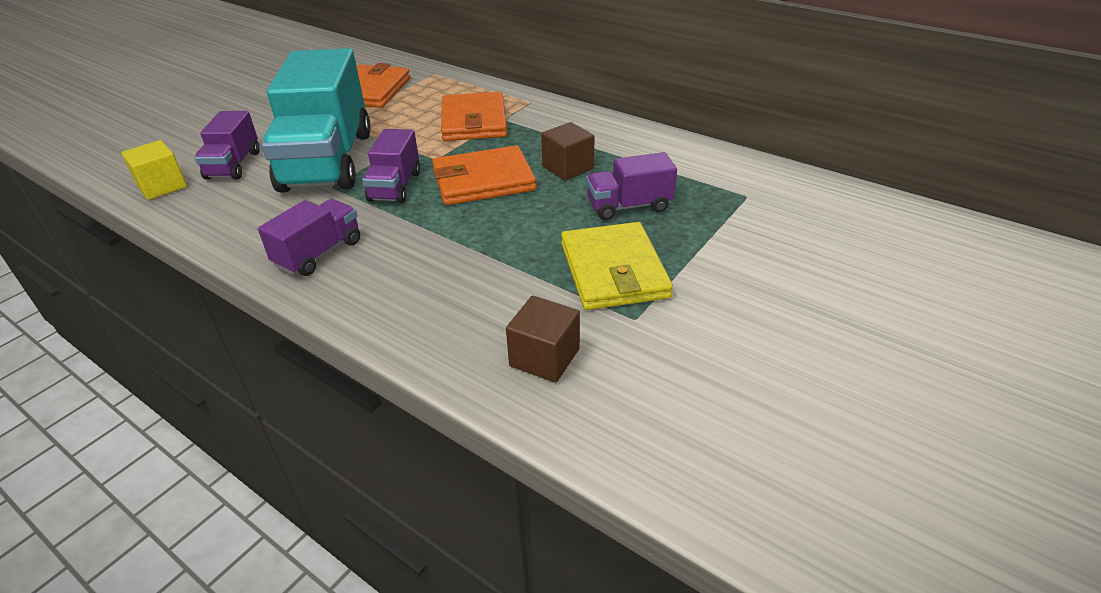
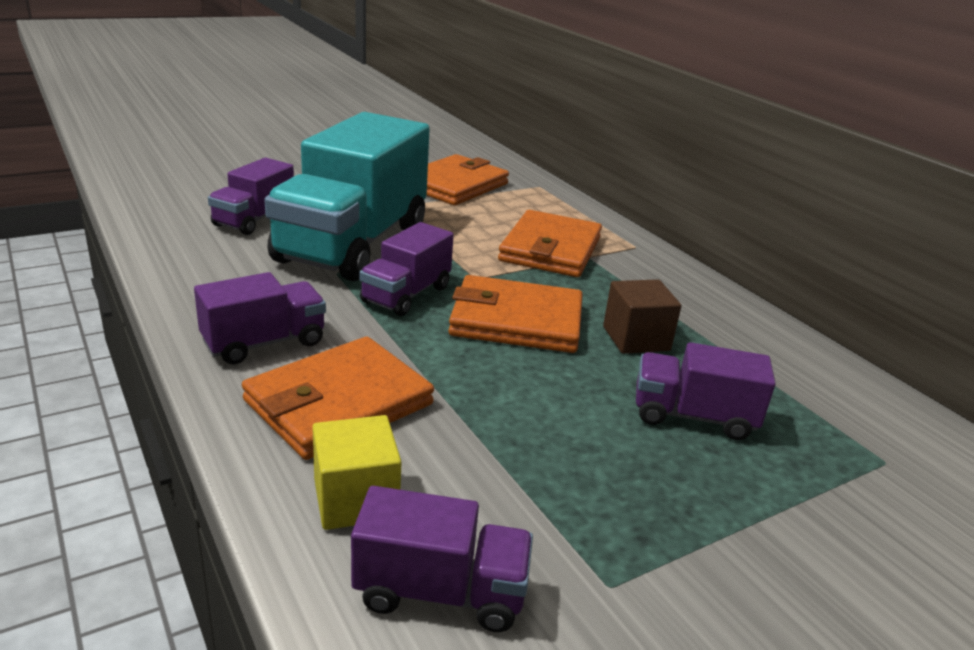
camera: 20 degrees right, 10 degrees down
(162, 186) = (169, 220): yellow cube -> yellow cube (356, 499)
(403, 275) = (338, 403): none -> orange wallet
(544, 357) = (440, 591): brown cube -> purple truck
(613, 271) = (618, 500): yellow wallet -> none

